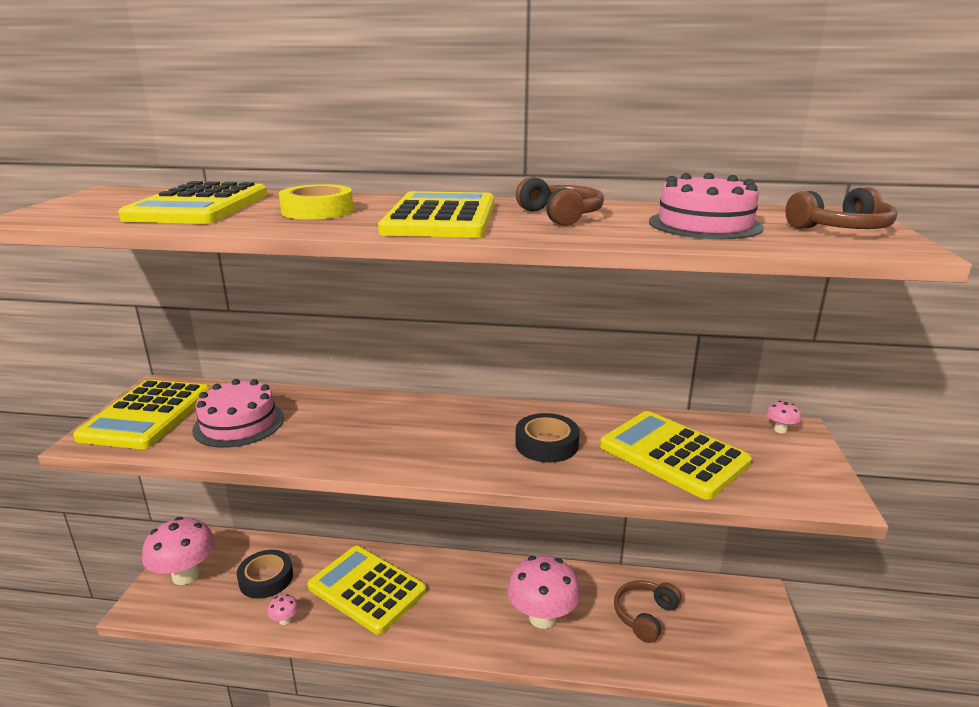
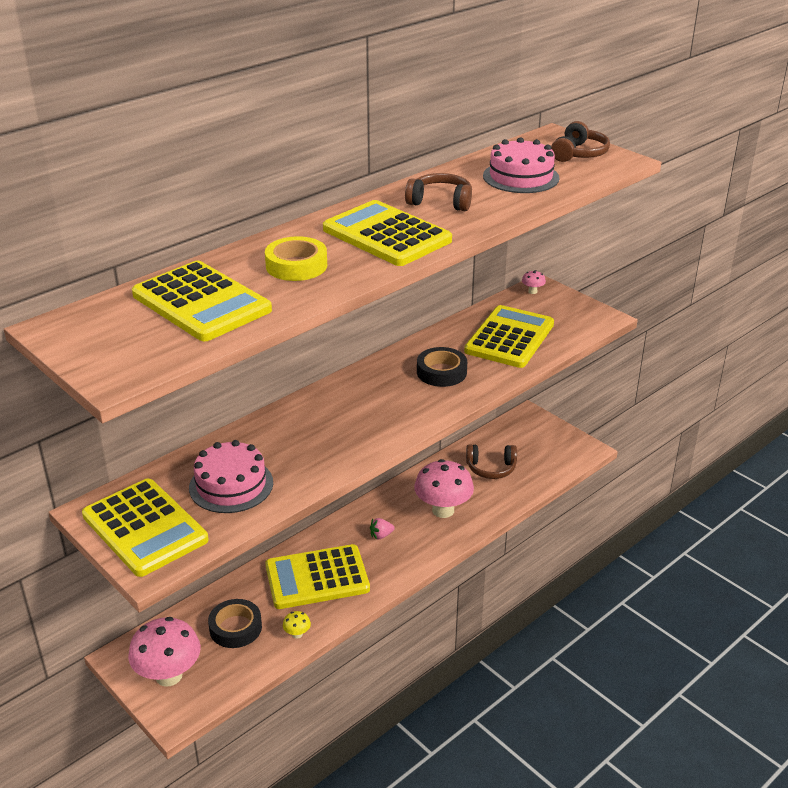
camera: 50 degrees left, 10 degrees up
(285, 620) = (297, 634): pink mushroom -> yellow mushroom
(461, 596) = (381, 535): none -> pink strawberry
(645, 615) = (491, 468): brown headphones -> brown headphones turned 75 degrees counterclockwise
(673, 455) = (509, 338): yellow calculator -> yellow calculator turned 120 degrees clockwise

